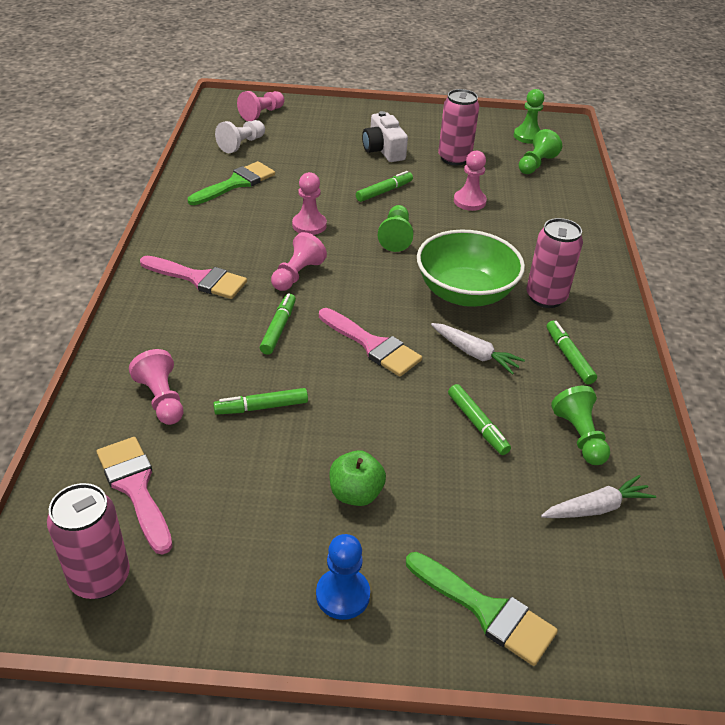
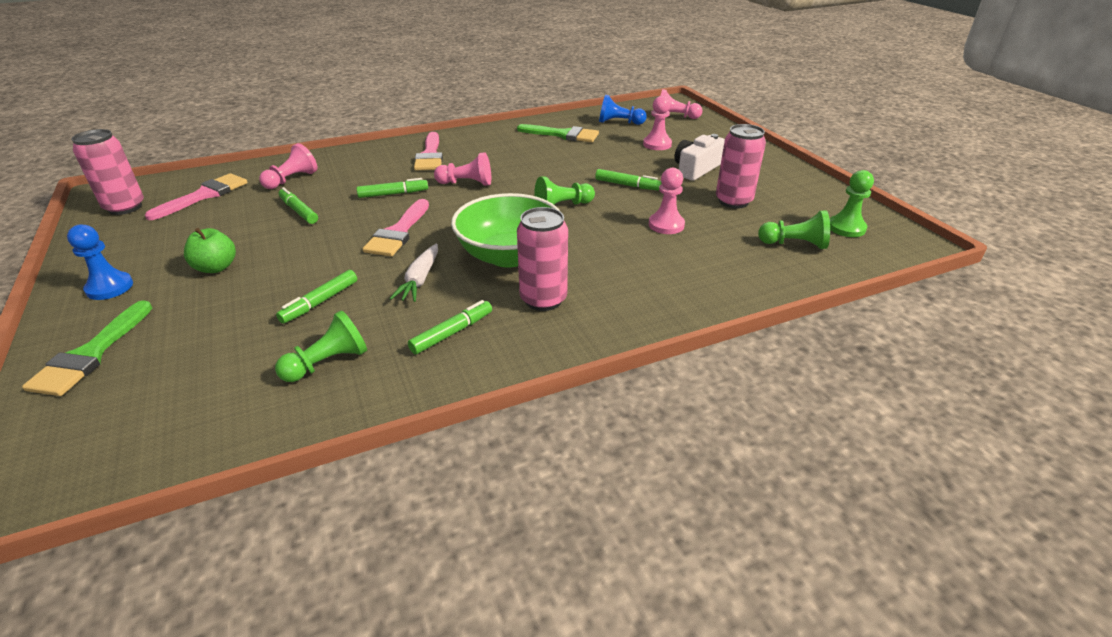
camera: 65 degrees right, 5 degrees down
(241, 144) = (619, 122): white pawn -> blue pawn
(309, 225) = (538, 171): pink pawn -> pink pawn (657, 144)
(596, 508) = (225, 393): white carrot -> none

